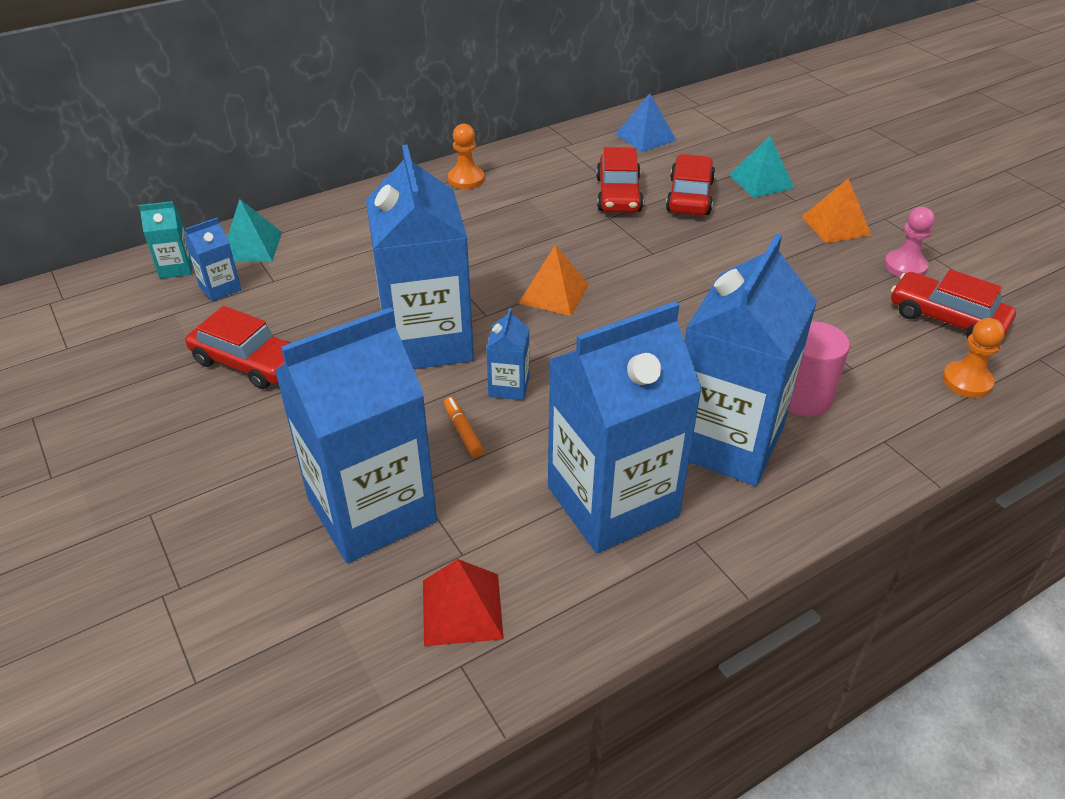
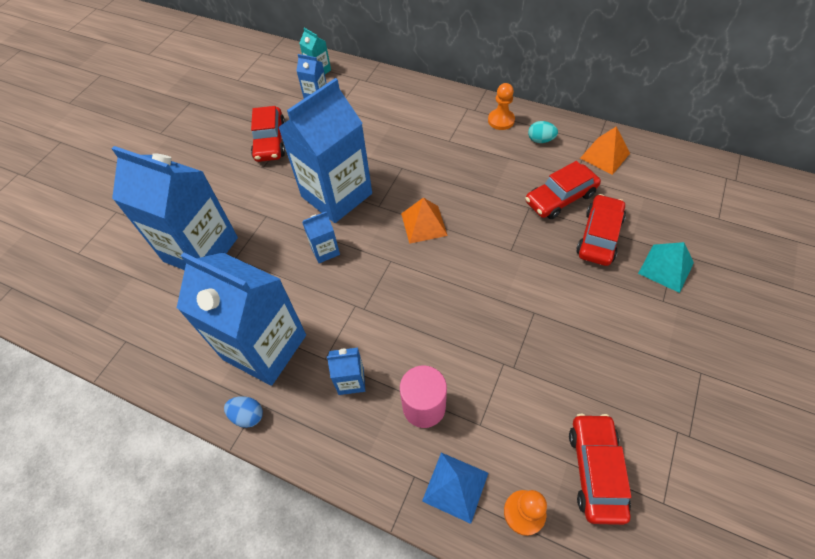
camera: 60 degrees right, 15 degrees up
(251, 246) = (357, 82): turquoise pyramid -> none
(461, 609) = (158, 322): red pyramid -> none
(463, 431) = (277, 252): orange marker -> none
(526, 170) = (540, 140): none -> turquoise egg
(645, 137) = (650, 174): blue pyramid -> blue pyramid (455, 486)
(690, 196) = (599, 236): red car -> red car turned 45 degrees counterclockwise
(707, 558) = (248, 415): none -> blue egg
(726, 441) = (351, 380): blue carton -> blue carton, size x0.42
(836, 225) = (654, 342): orange pyramid -> orange pyramid (605, 155)
(905, 266) = (642, 414): pink pawn -> none

